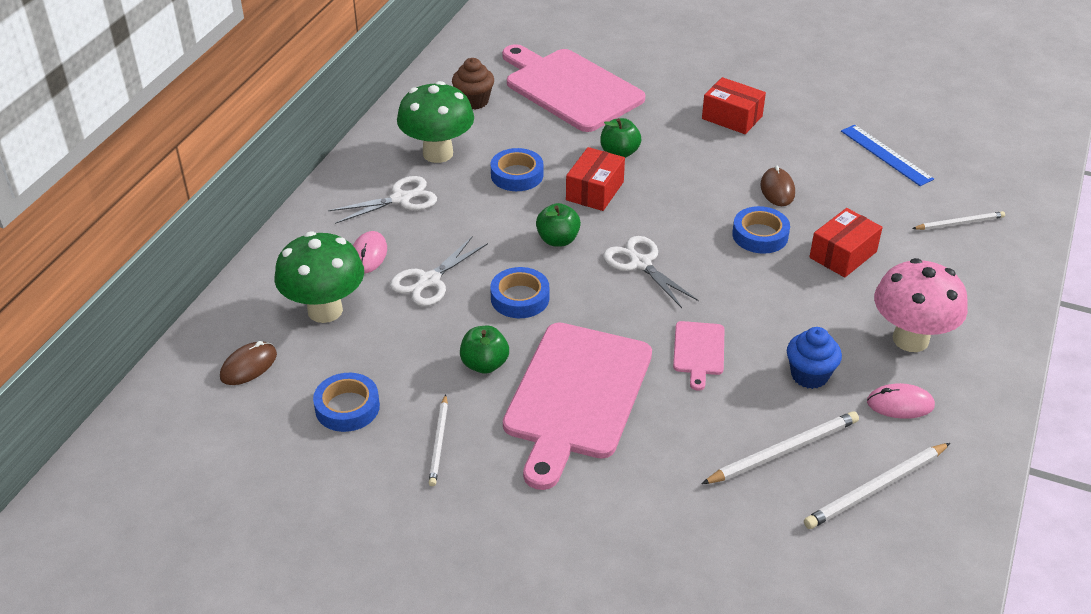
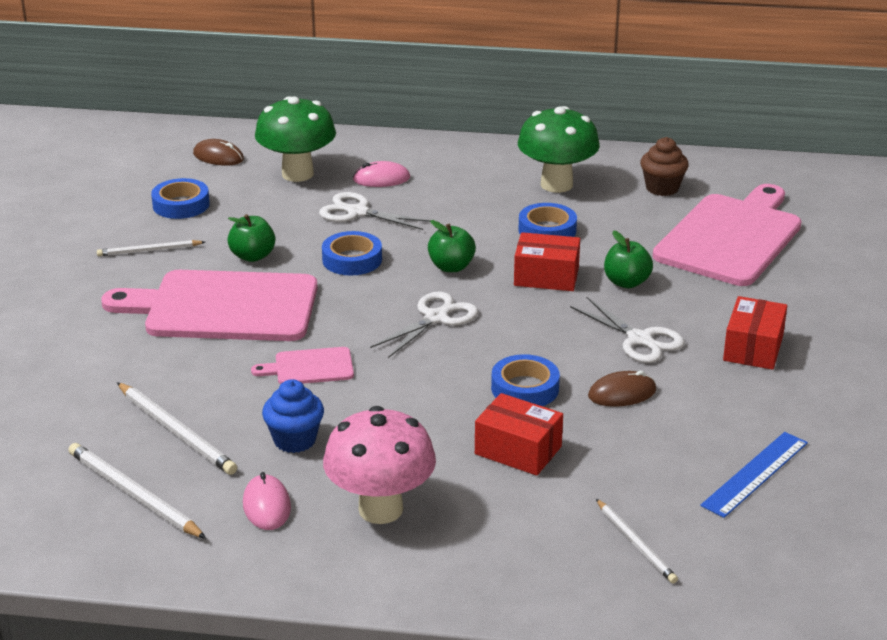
camera: 75 degrees right, 10 degrees down
(400, 199) = (472, 179): white scissors -> white scissors (639, 339)

